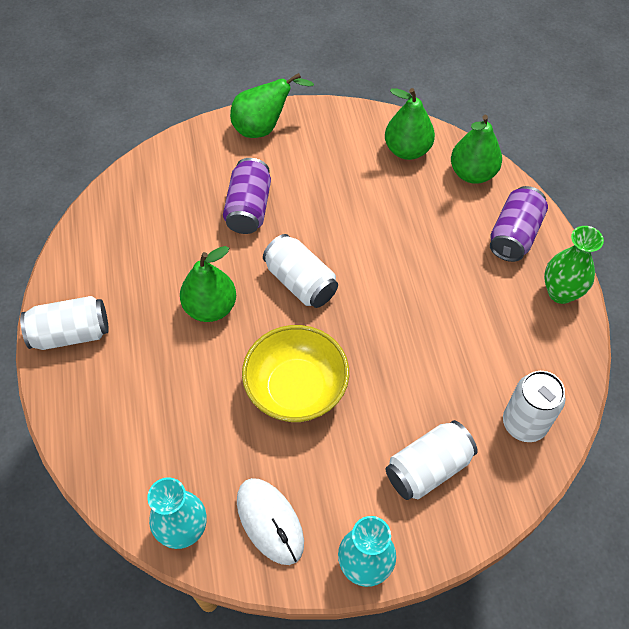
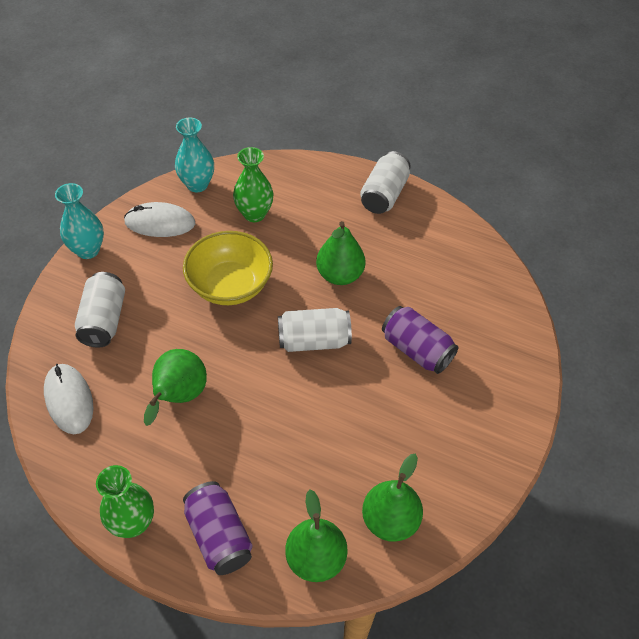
camera: 125 degrees right, 5 degrees down
(186, 435) = (254, 214): none -> green vase
(263, 128) = (507, 415): green pear -> green pear (179, 397)
(524, 423) = (69, 400): white can -> white mouse

